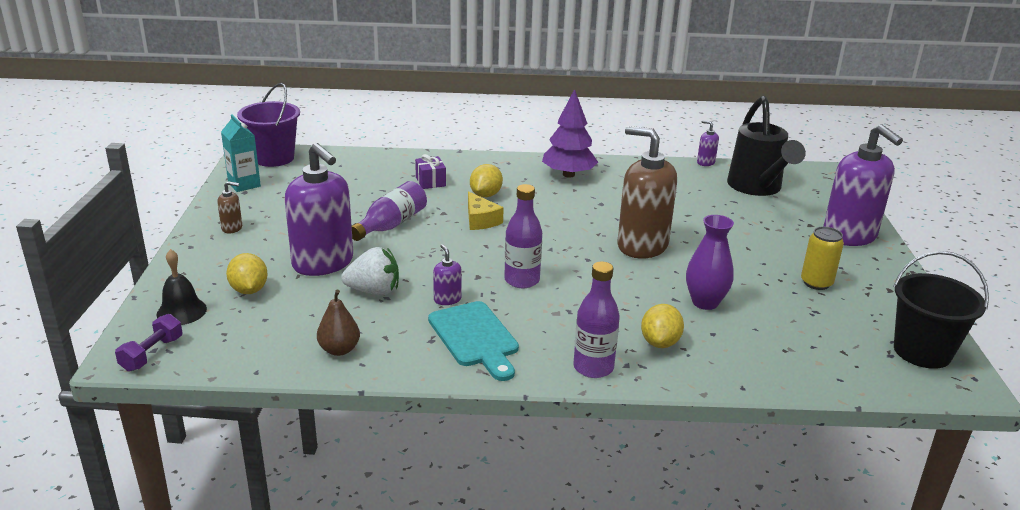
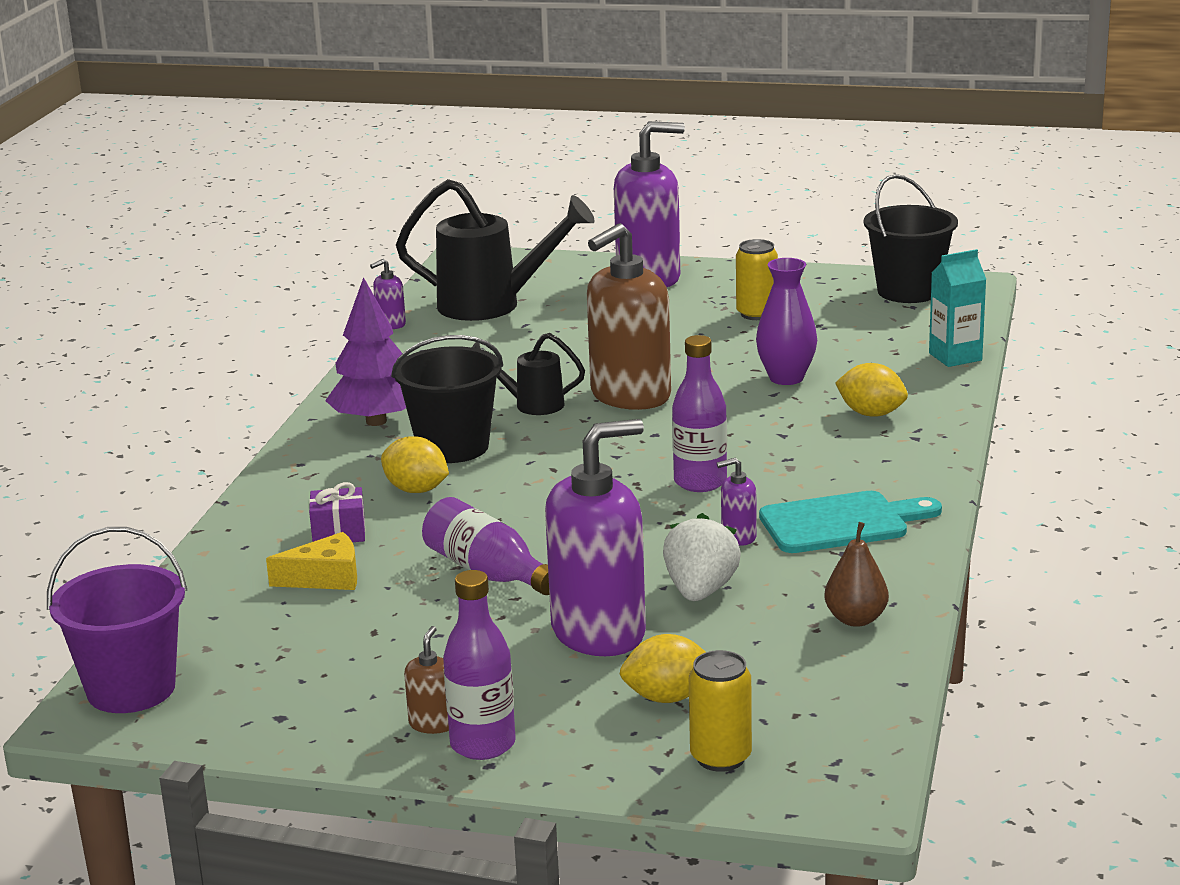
camera: 75 degrees left, 5 degrees down
(152, 354) = (844, 775): purple dumbbell -> none
(181, 311) = (720, 757): black bell -> yellow can
(244, 184) = (244, 719): turquoise carton -> turquoise carton (955, 357)
(480, 220) = (504, 499): yellow cheese -> yellow cheese (326, 578)
(543, 199) = (453, 447): none -> black bucket
(593, 367) = (919, 456): purple bottle -> purple bottle (483, 744)
(612, 215) = (530, 404): none -> black watering can

